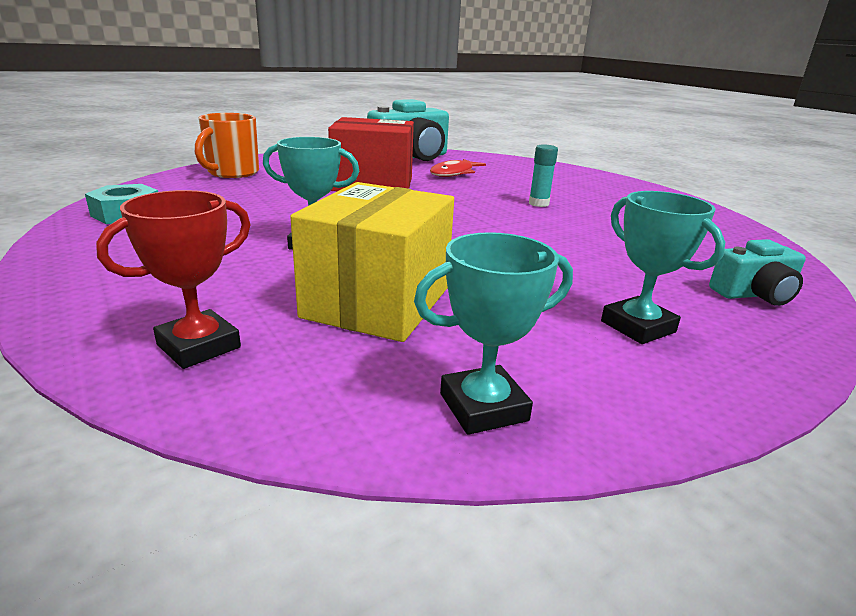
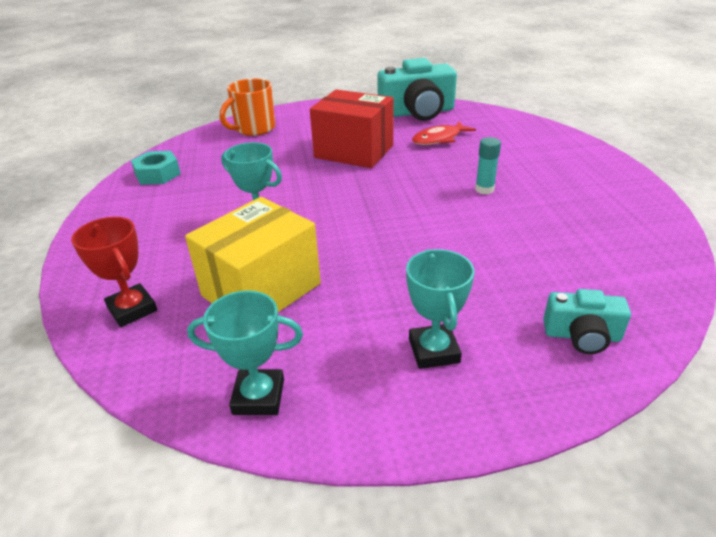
camera: 25 degrees right, 10 degrees up
(199, 346) = (132, 309): red trophy -> red trophy turned 75 degrees clockwise

